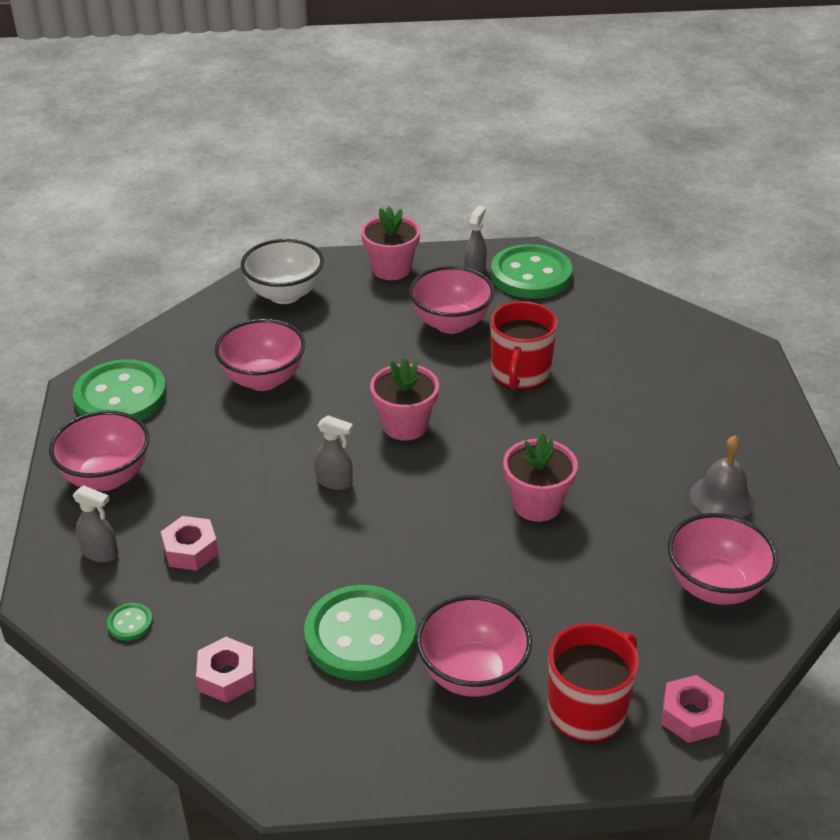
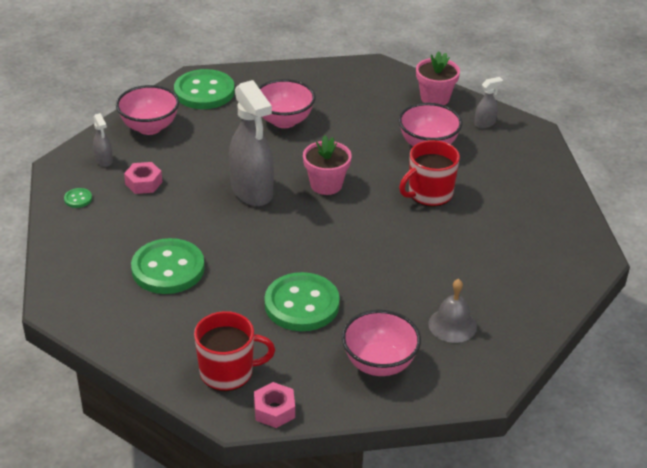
camera: 40 degrees right, 0 degrees up
(227, 676) = (88, 248): pink nut -> none
(285, 294) = (355, 82): white bowl -> none
(335, 482) = (252, 191): grey spray bottle -> grey spray bottle, size x2.24
(472, 674) = (196, 319): pink bowl -> none
(531, 275) = (517, 143): green button -> green button (302, 304)
(537, 504) = (341, 264): pink flower pot -> none

